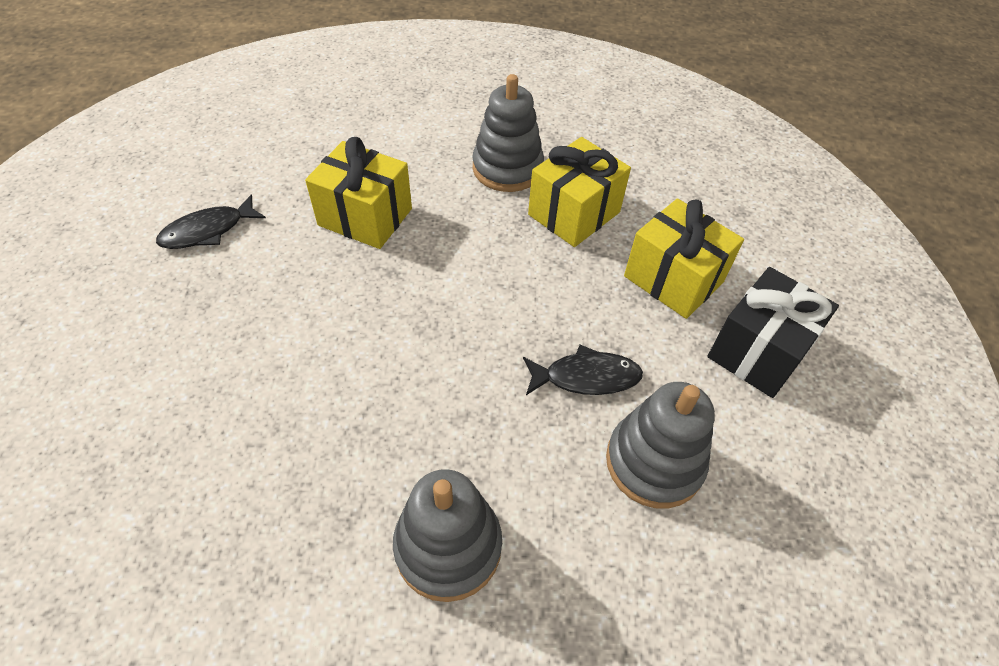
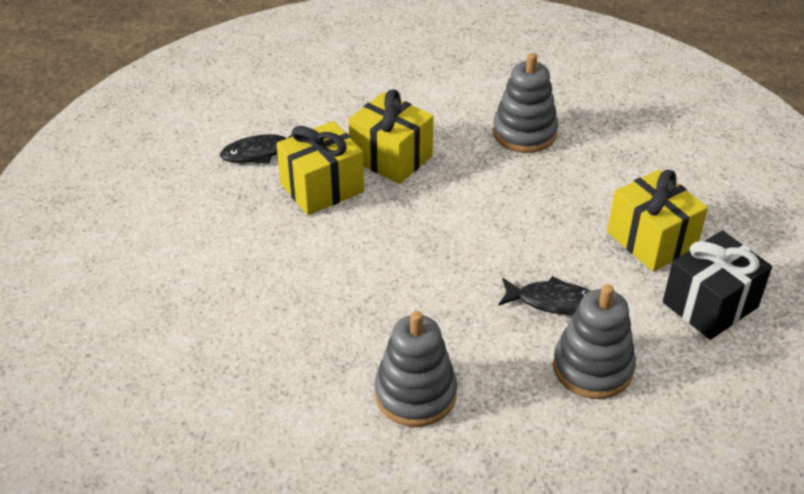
camera: 15 degrees right, 10 degrees down
(574, 213) = (576, 177): yellow gift -> yellow gift (322, 188)

